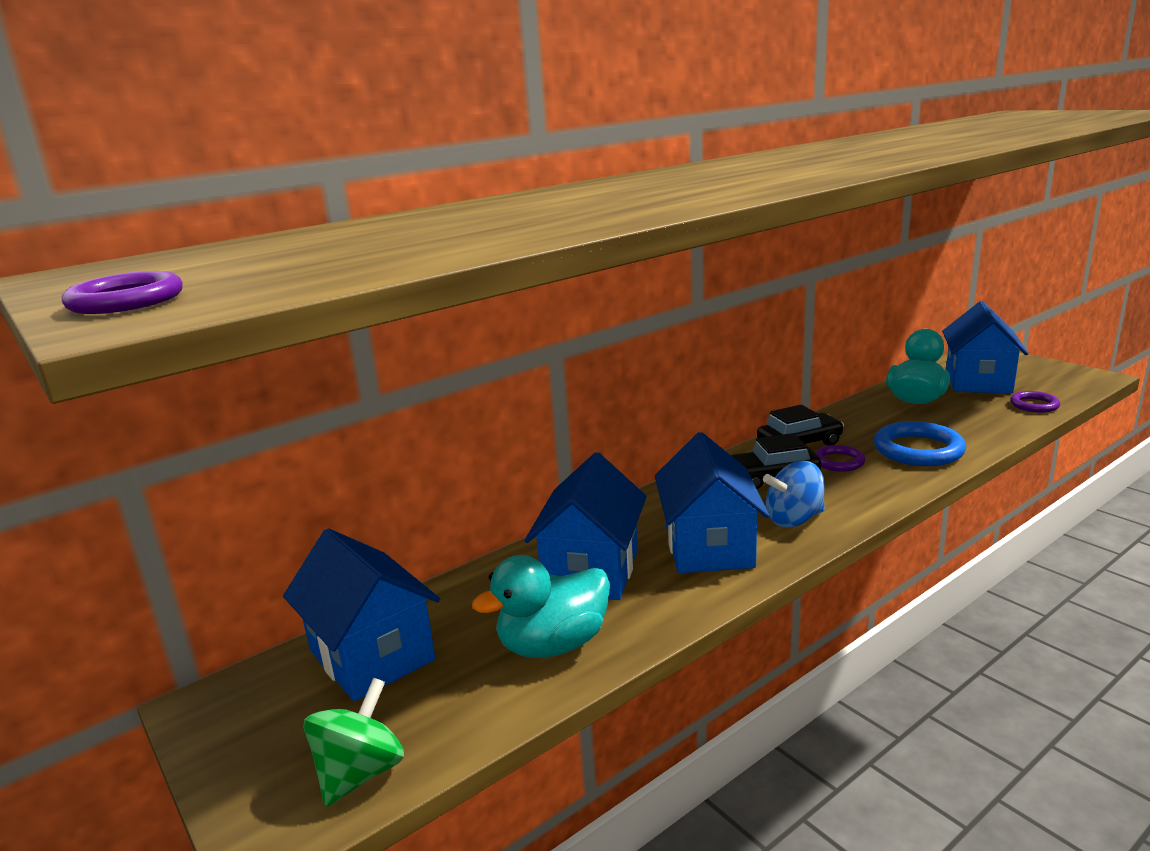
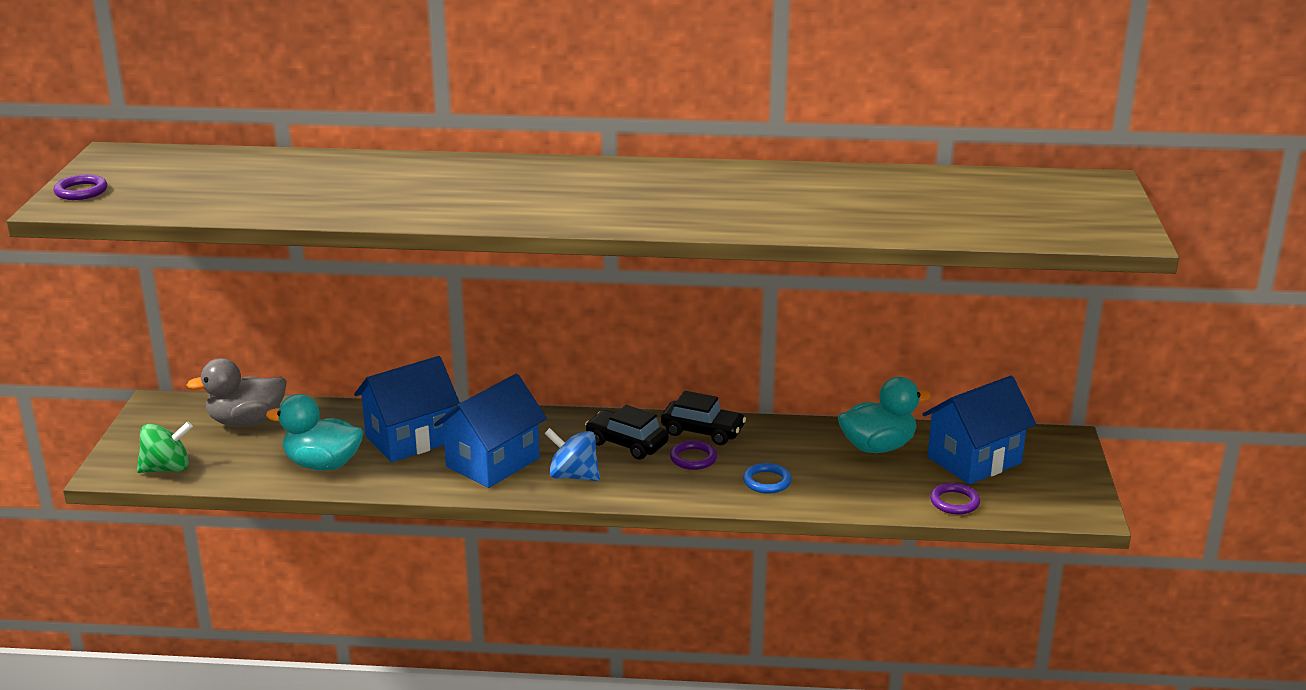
camera: 40 degrees right, 5 degrees up
(372, 655) = (246, 421): blue house -> grey duck
(918, 450) = (767, 481): blue ring -> blue ring, size x0.57

